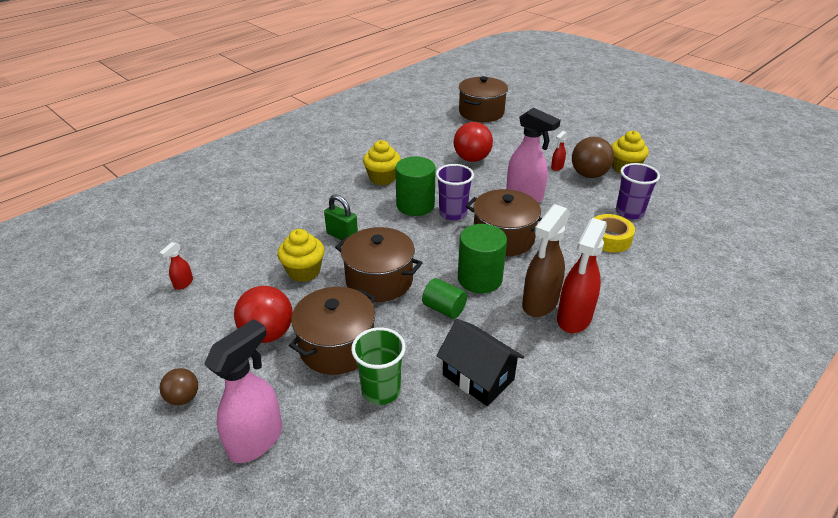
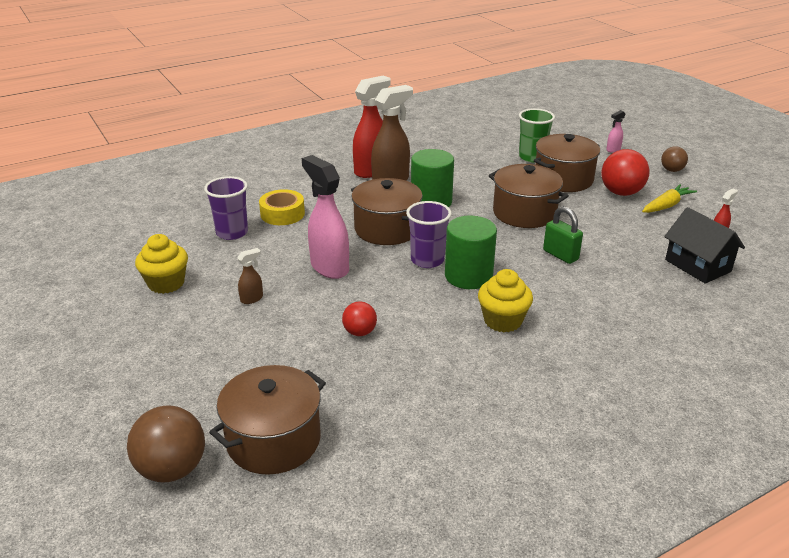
camera: 165 degrees left, 5 degrees down
(220, 320) = (666, 206): none -> yellow carrot
(256, 439) = (613, 149): pink spray bottle -> pink spray bottle, size x0.46
(304, 271) = (598, 229): yellow cupcake -> none
(444, 309) = (472, 188): green cylinder -> none
(472, 159) = (360, 332): red ball -> red ball, size x0.58
(478, 377) = (463, 154): black house -> black house (697, 266)
(557, 167) = (252, 299): red spray bottle -> brown spray bottle
(589, 175) = (223, 282): brown ball -> brown ball (172, 469)

